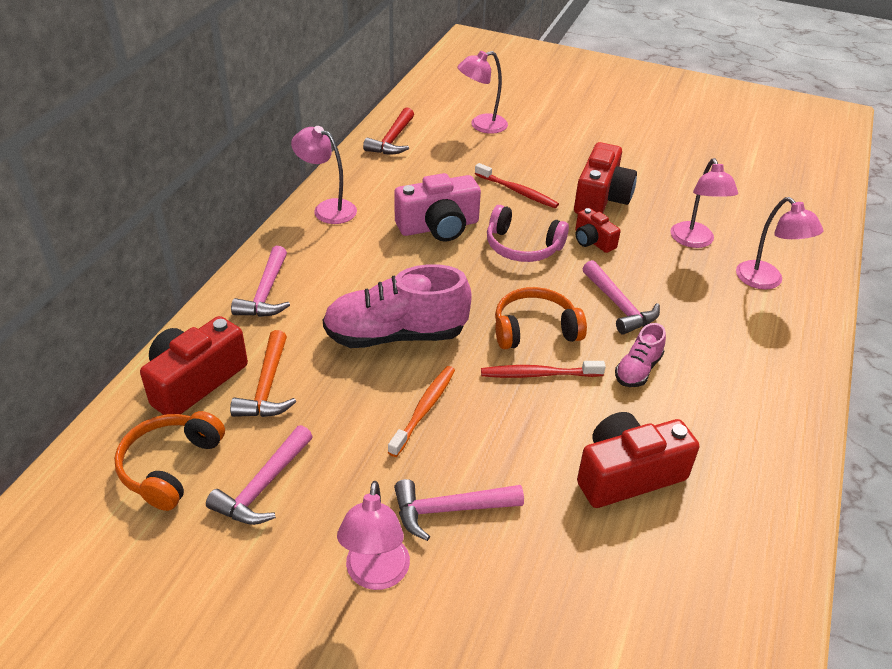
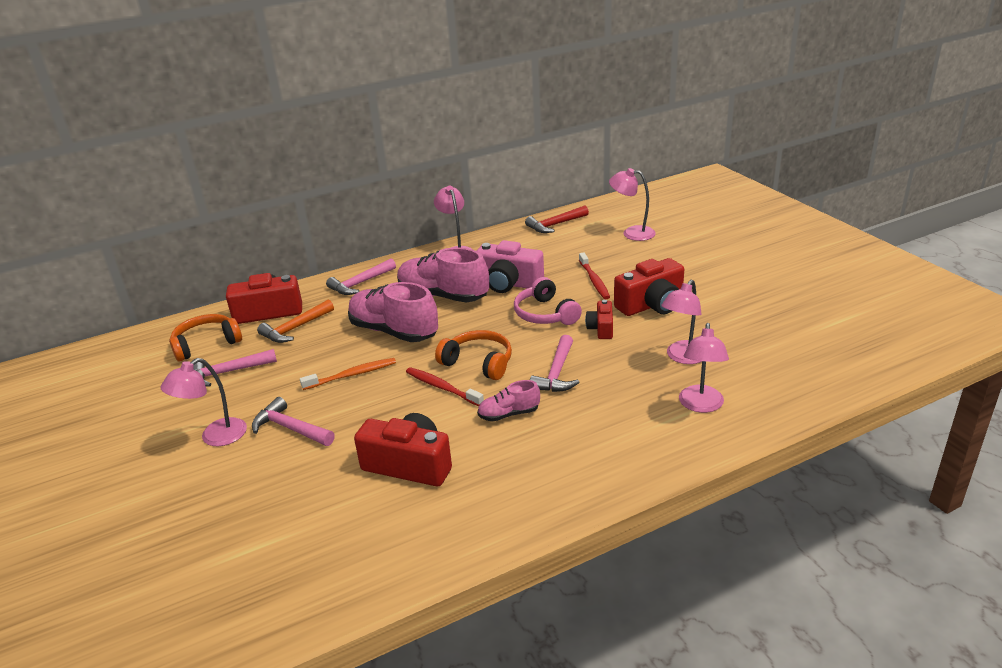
camera: 45 degrees right, 10 degrees down
(389, 269) = (443, 296): none -> pink shoe

